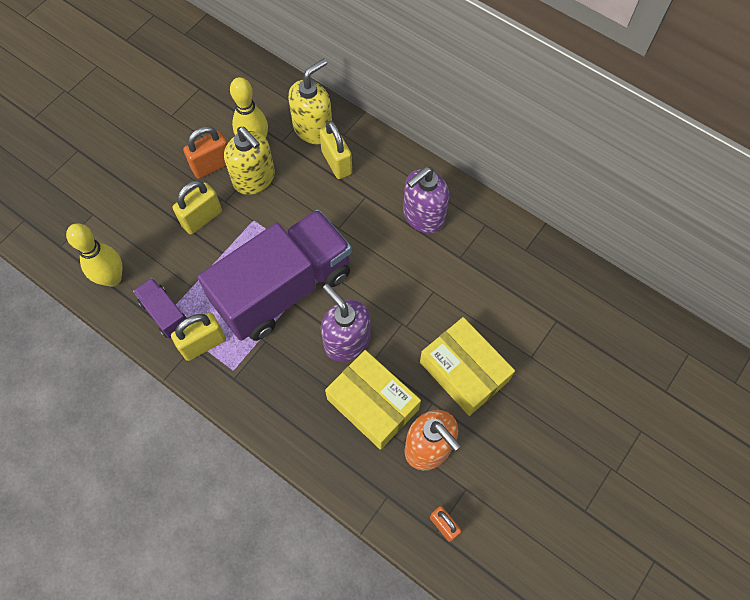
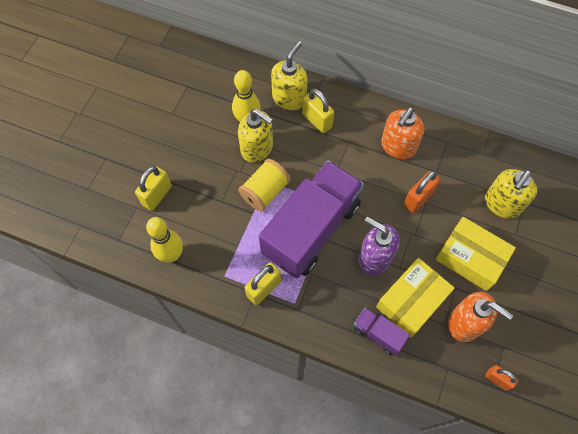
camera: 15 degrees left, 0 degrees up
(165, 313) = (224, 272): purple truck -> purple truck (378, 334)
(202, 218) = (226, 189): yellow padlock -> yellow padlock (157, 195)
(212, 165) = (219, 145): orange padlock -> orange padlock (418, 199)
(245, 232) = (265, 192): none -> yellow spool
(373, 404) = (411, 301): yellow box -> yellow box turned 75 degrees counterclockwise
(423, 216) = (398, 146): purple soap dispenser -> orange soap dispenser
(527, 316) = (502, 204): none -> yellow soap dispenser

